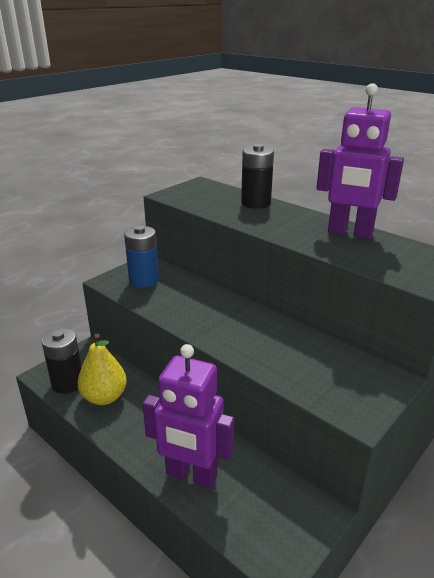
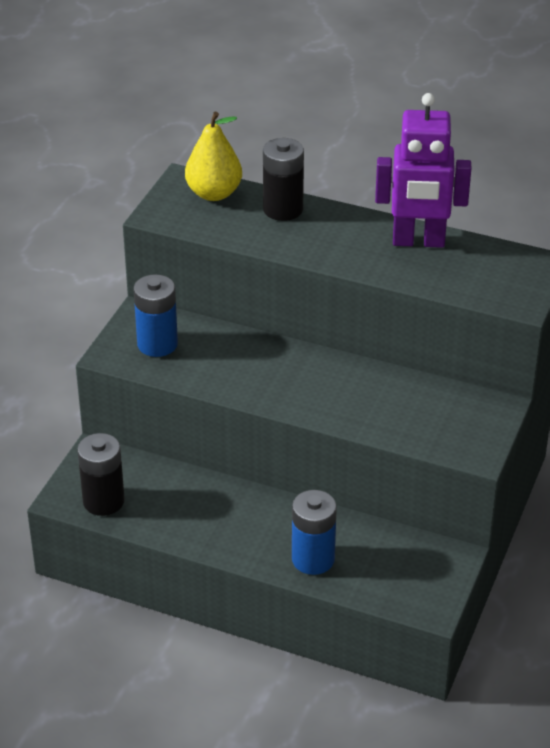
camera: 20 degrees left, 10 degrees up
(104, 397) = (162, 506): yellow pear -> yellow pear (214, 193)
(191, 475) = (313, 559): purple robot -> blue battery

